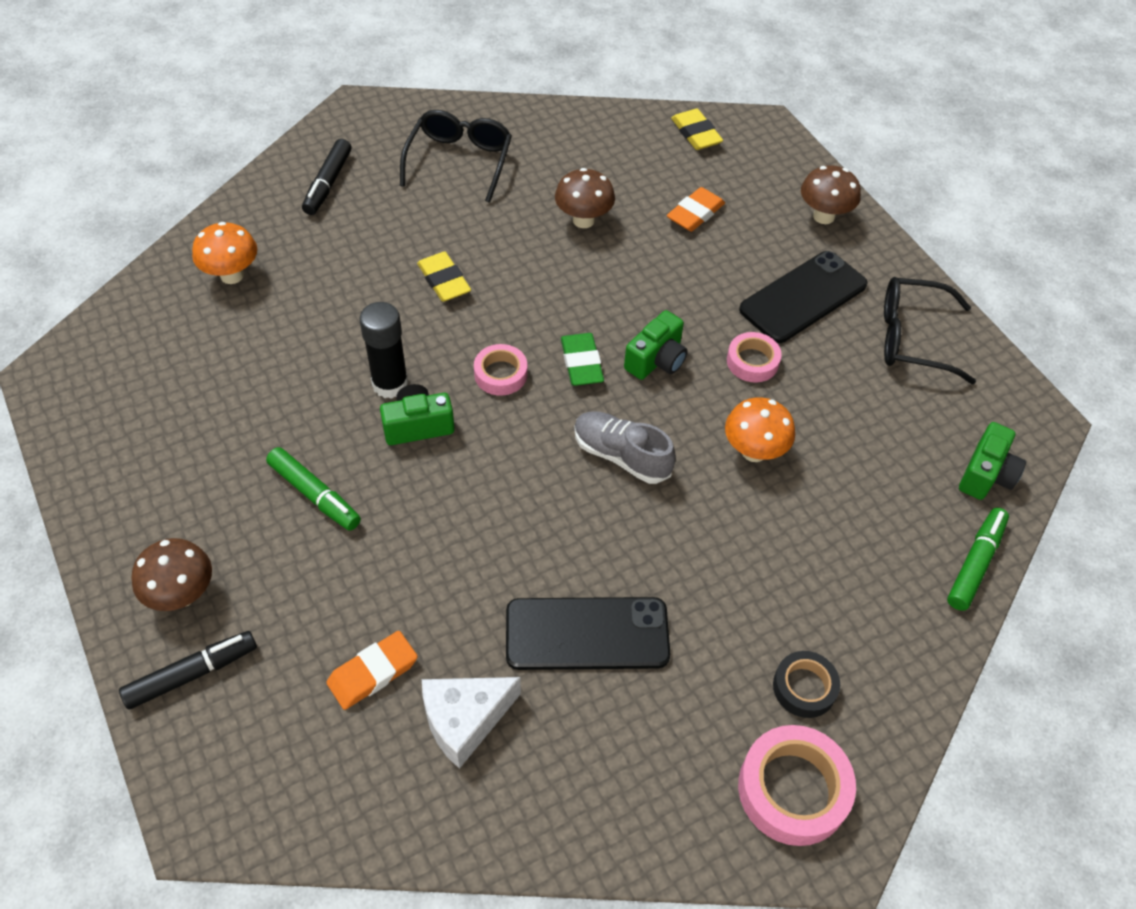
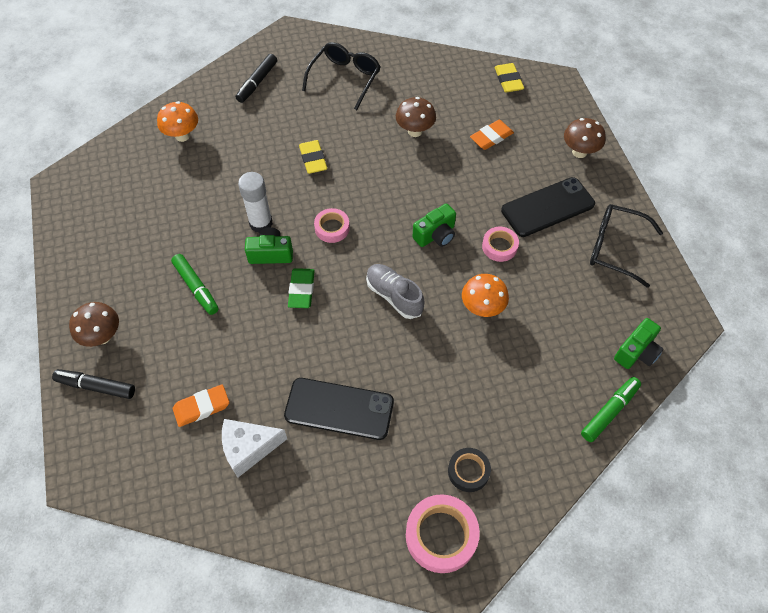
camera: 15 degrees right, 5 degrees up
(192, 674) = (96, 386): black marker -> black marker turned 150 degrees counterclockwise
(390, 384) = (261, 223): black glue stick -> white glue stick
(581, 363) = (386, 229): green eraser -> green eraser (301, 290)

